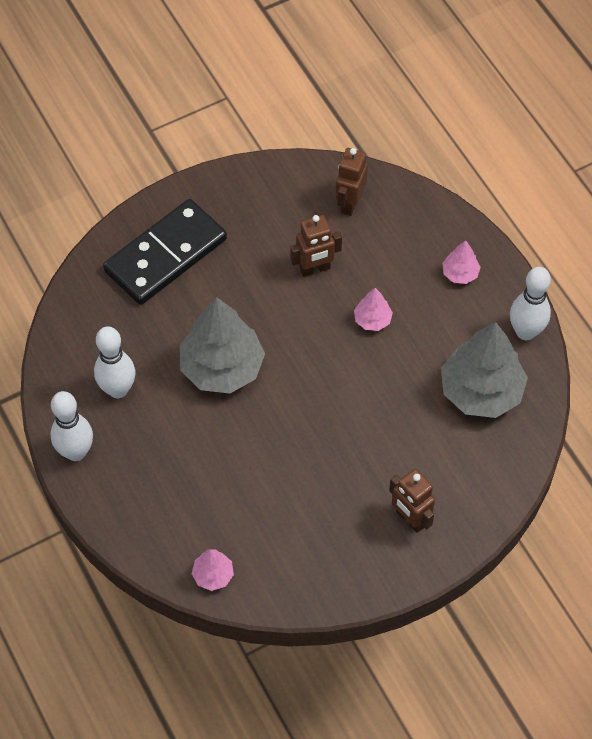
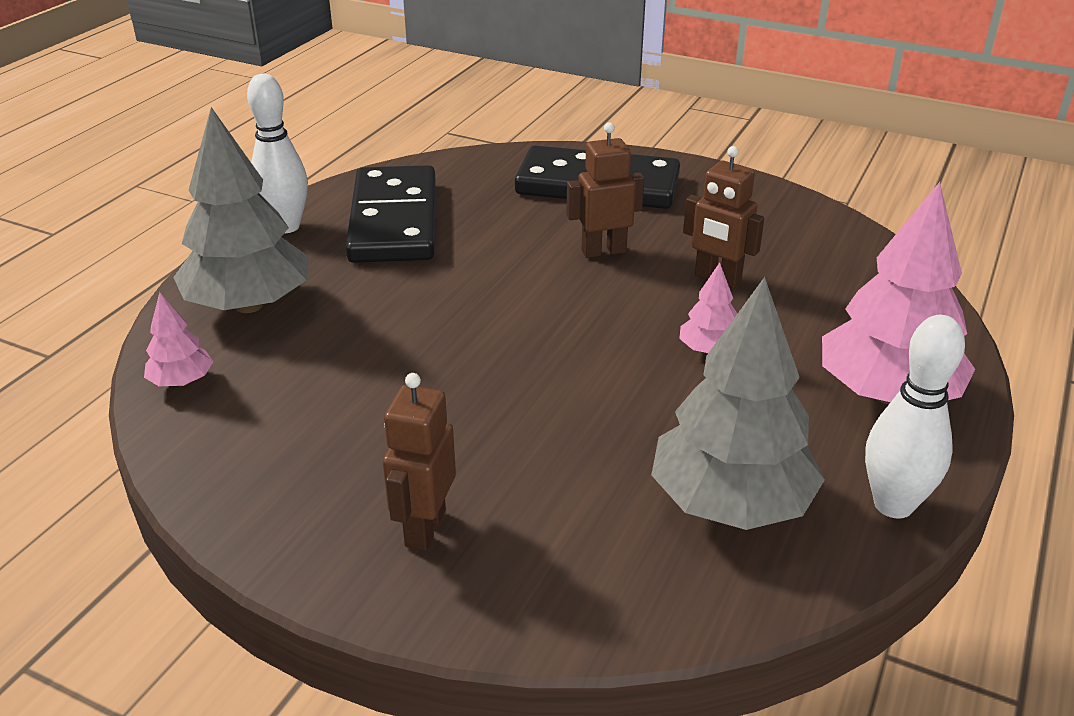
camera: 55 degrees right, 25 degrees down
(118, 389) = (393, 221): white bowling pin -> black domino
(222, 367) = (498, 271): grey tree -> grey tree (249, 305)
(350, 203) = (842, 266): brown robot -> brown robot (603, 251)
(460, 273) = (886, 394): pink tree -> pink tree, size x2.17

